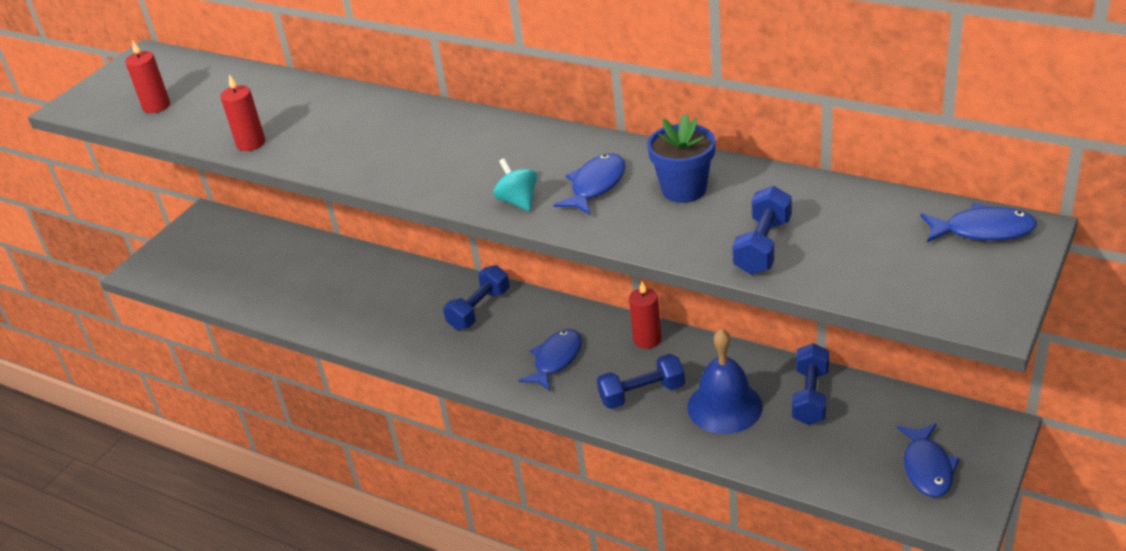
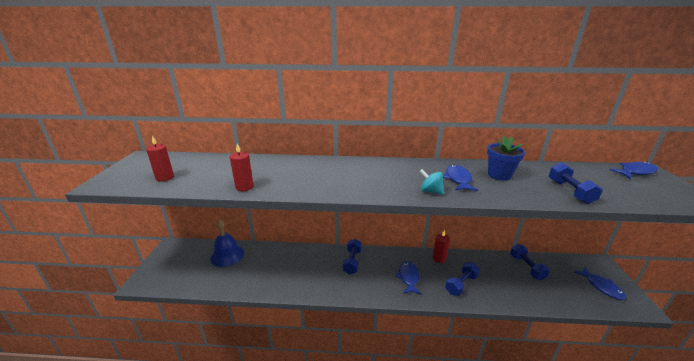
camera: 30 degrees left, 10 degrees down
(724, 406) = (500, 281): blue bell -> blue bell (227, 255)

